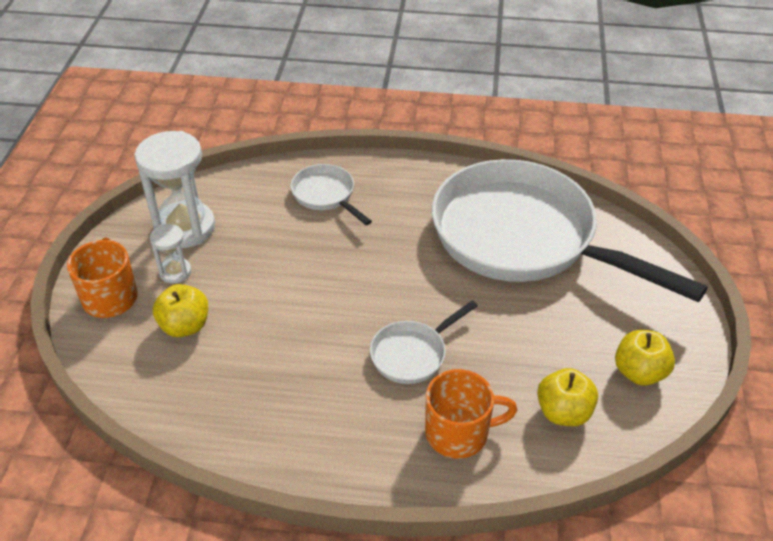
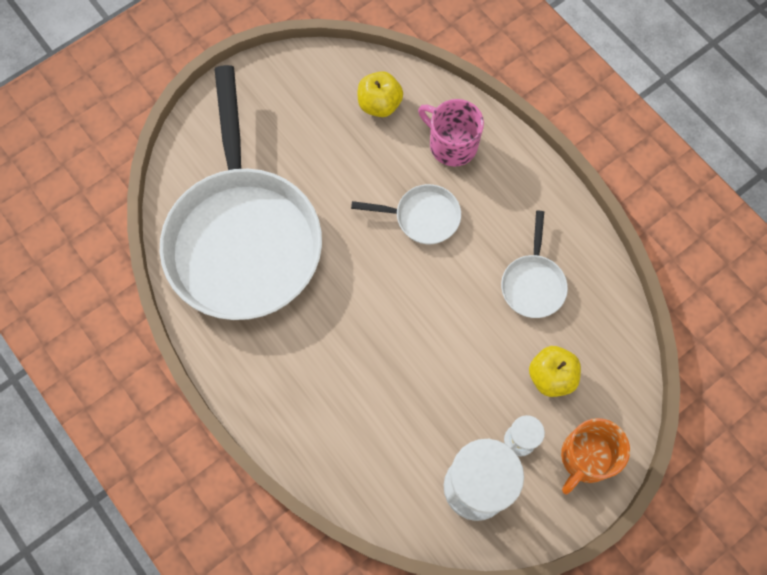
camera: 135 degrees left, 25 degrees up
(326, 195) = (334, 419): white pan -> white pan (533, 284)
(458, 433) = (452, 144): orange mug -> pink mug
(639, 372) = (306, 87): yellow apple -> none

